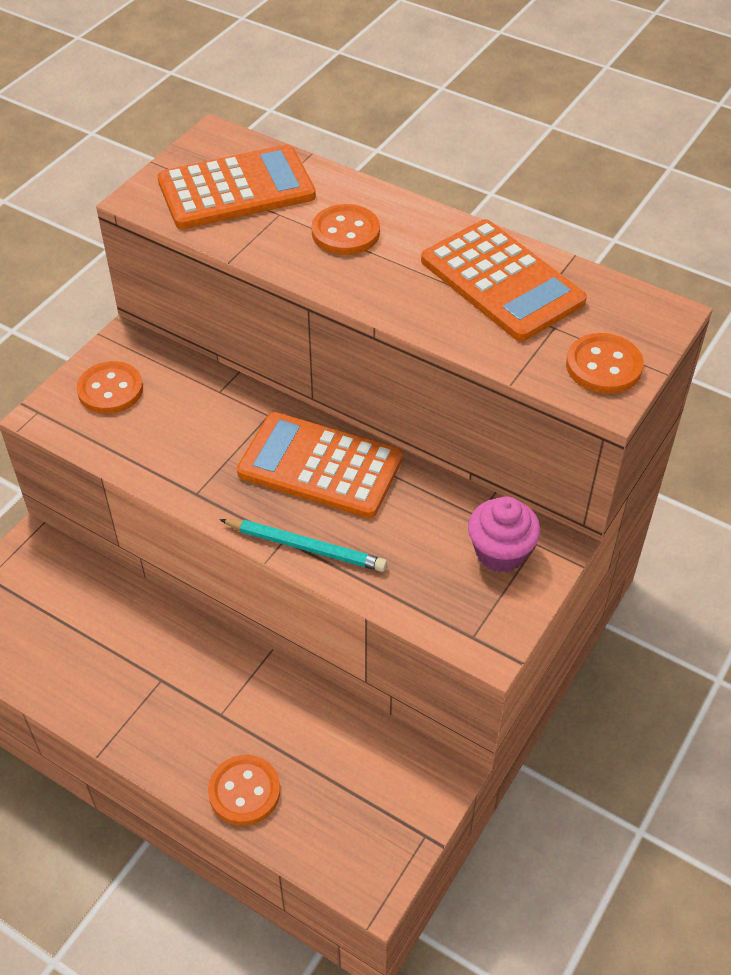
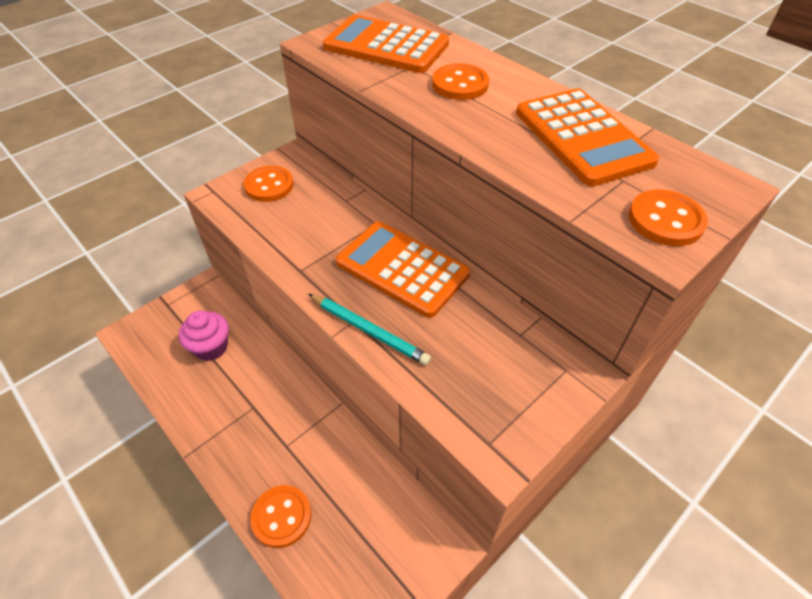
camera: 15 degrees right, 0 degrees up
(236, 189) = (386, 46): orange calculator -> orange calculator turned 150 degrees counterclockwise
(500, 552) = (532, 371): pink cupcake -> pink cupcake (211, 347)

